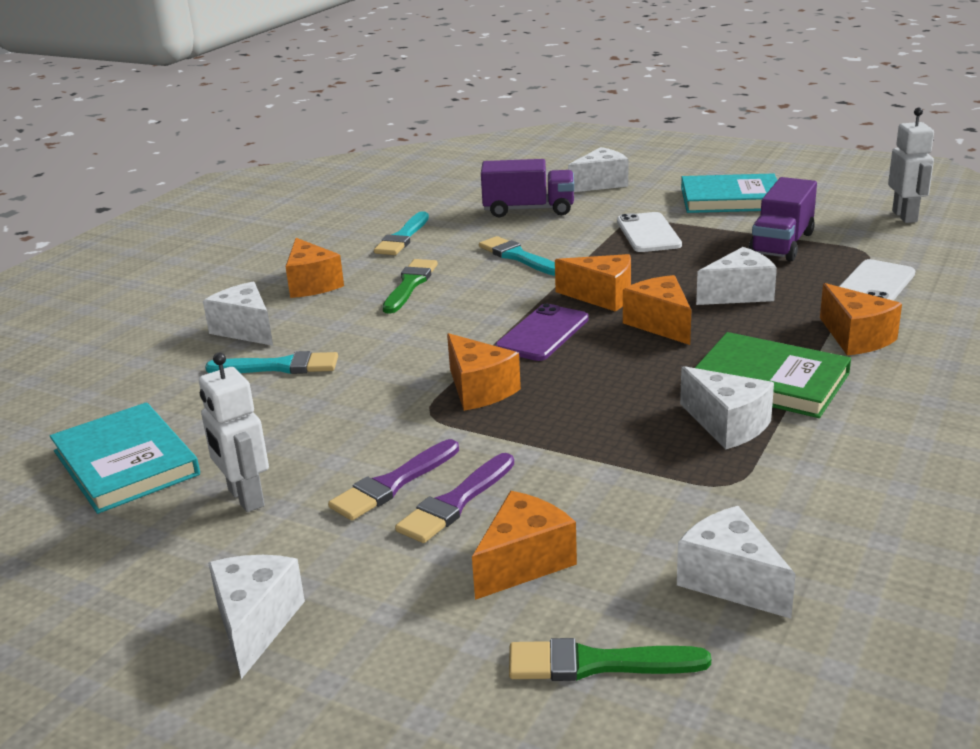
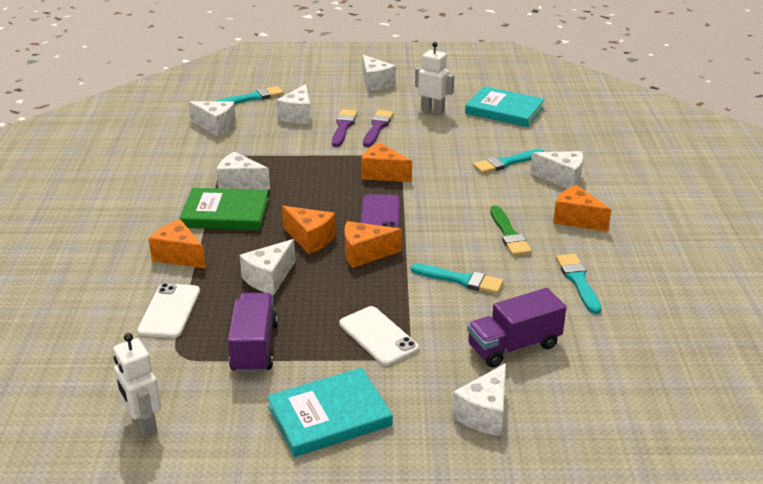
camera: 150 degrees right, 5 degrees up
(524, 562) = (298, 115): orange cheese -> white cheese
(597, 663) = (252, 98): green brush -> turquoise brush

